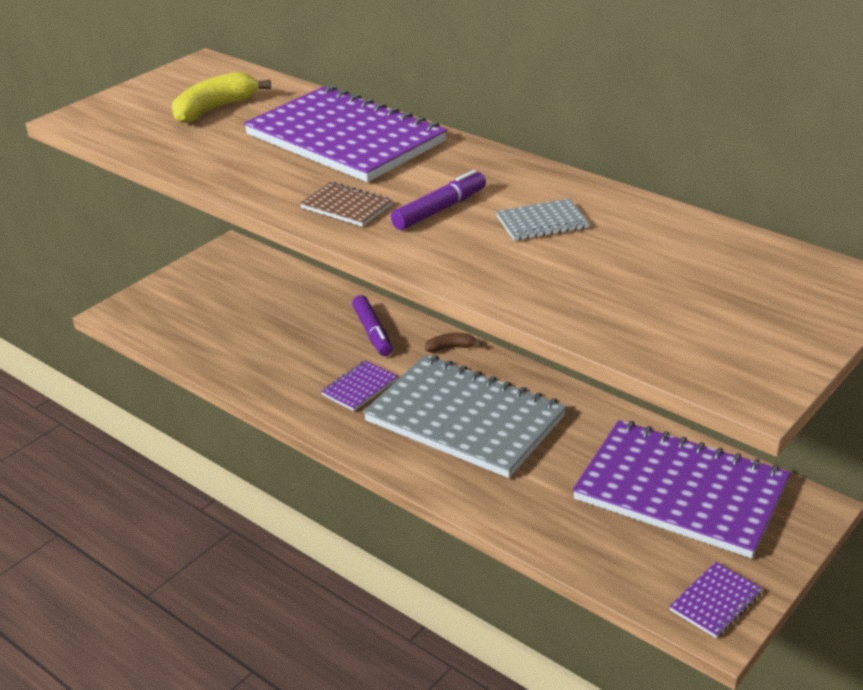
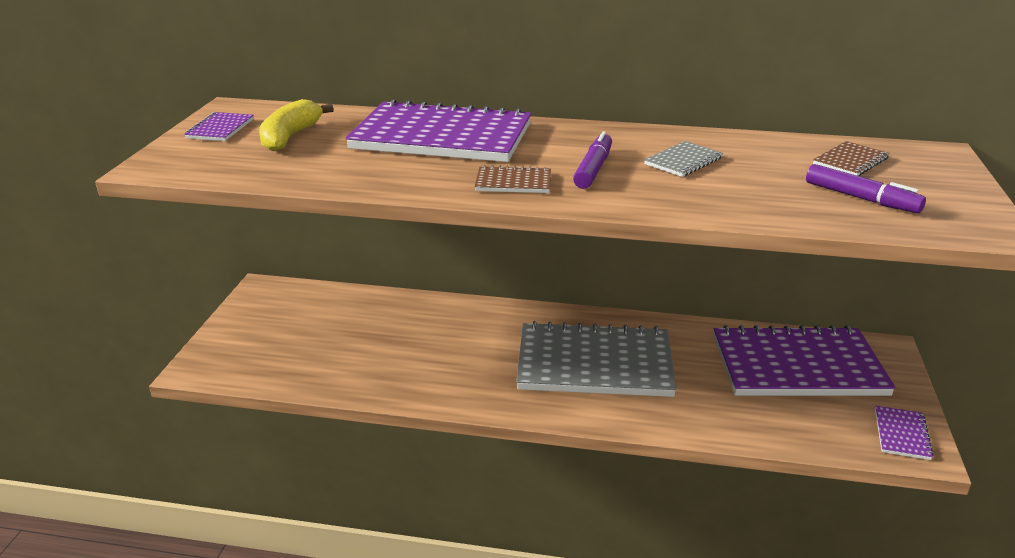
camera: 30 degrees left, 5 degrees down
(359, 387) = (486, 365): purple notebook -> purple notebook (220, 129)
(372, 332) = (455, 320): purple marker -> purple marker (861, 198)
(450, 348) = (530, 314): brown banana -> none
(728, 267) = (850, 161): none -> brown notebook

